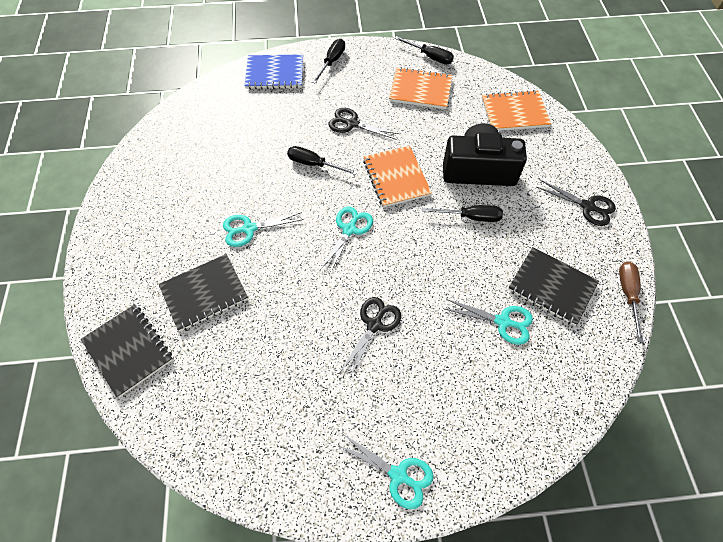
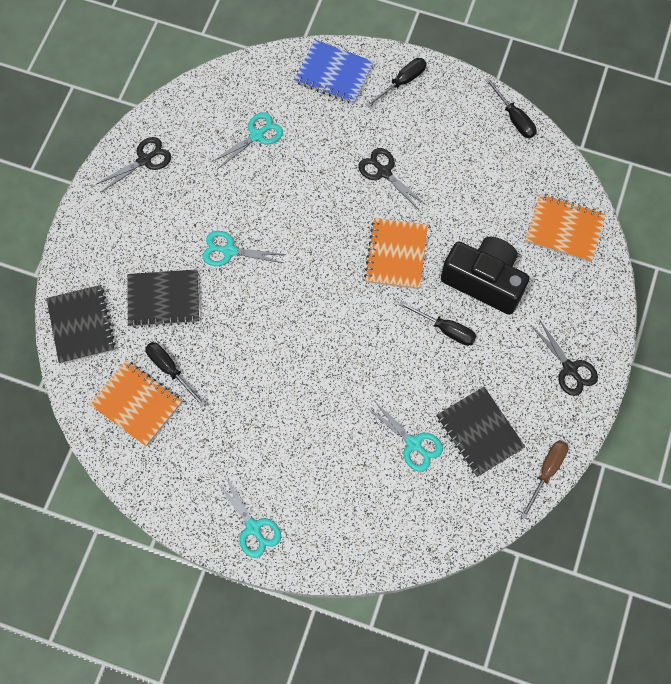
camera: 25 degrees right, 10 degrees up
(314, 164) = (322, 205): black screwdriver -> black screwdriver (170, 370)
(349, 230) = (322, 292): turquoise scissors -> turquoise scissors (257, 135)
(374, 325) = (298, 395): black scissors -> black scissors (144, 160)
(420, 90) = (479, 158): orange notebook -> orange notebook (137, 403)

